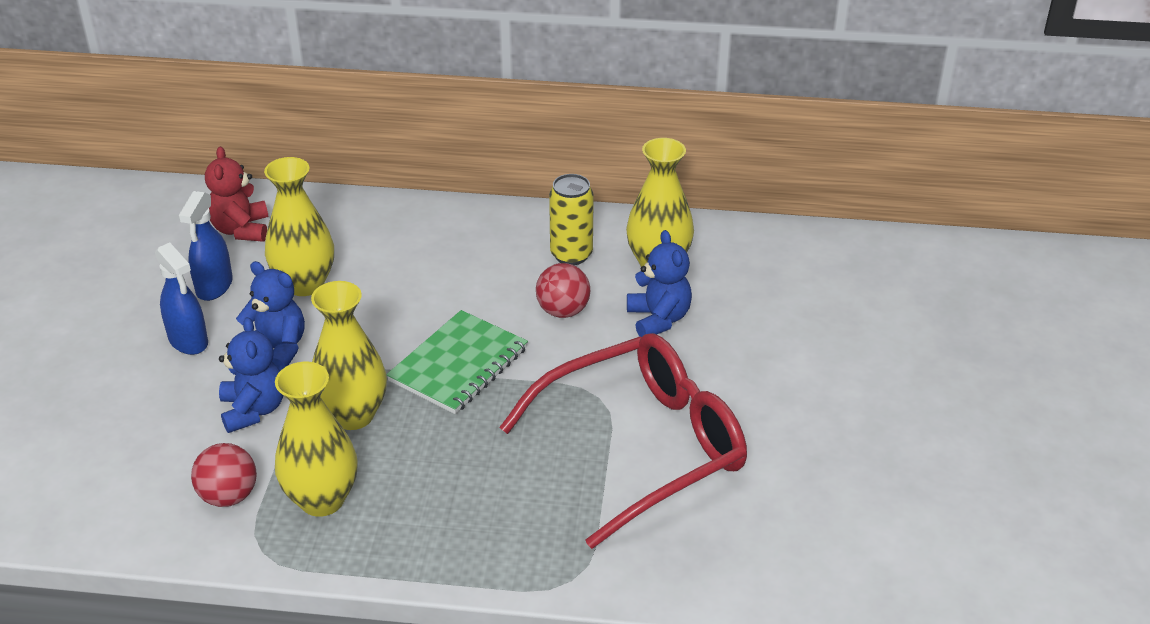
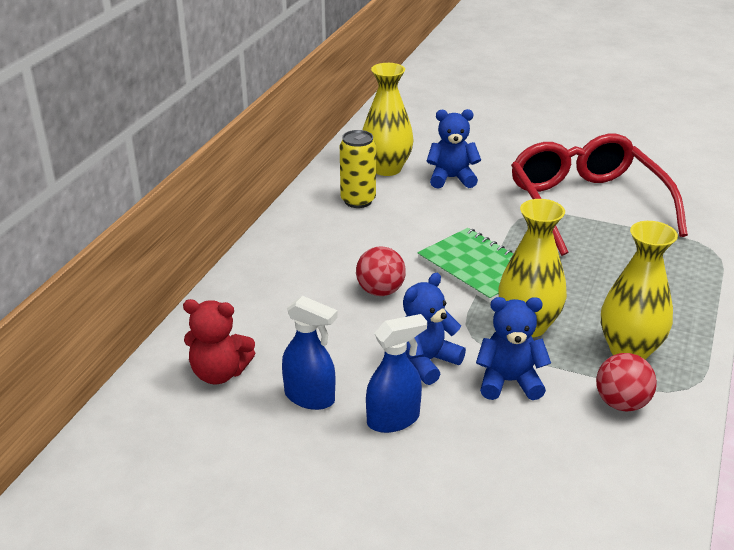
camera: 75 degrees left, 5 degrees down
(305, 284) = (333, 338): yellow vase -> none
(563, 311) = (427, 214): red ball -> red ball (380, 291)

